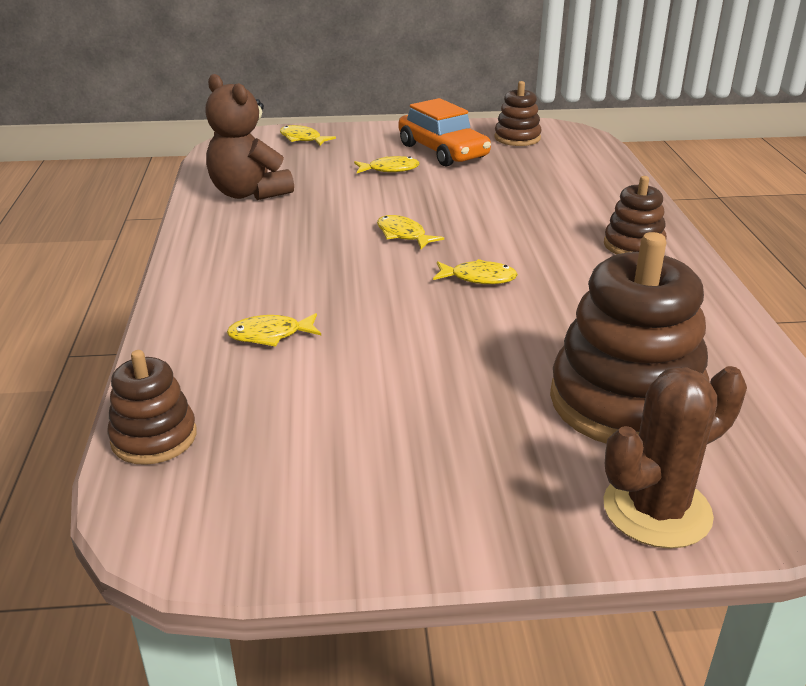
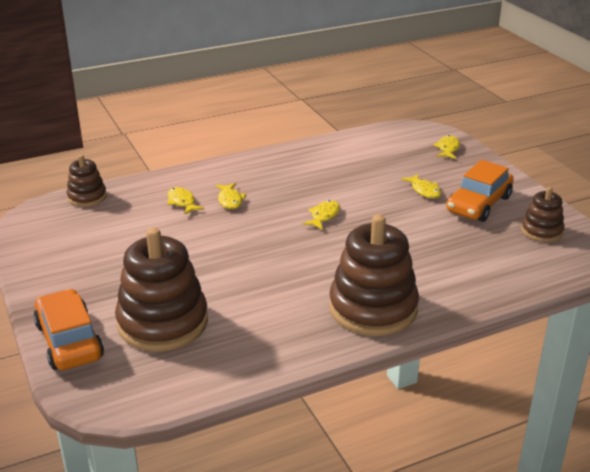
camera: 70 degrees right, 0 degrees up
(248, 193) = (344, 153): brown teddy bear -> none
(478, 278) = (282, 252): yellow fish -> yellow fish (230, 200)
(633, 245) = (373, 308): brown stacking toy -> brown stacking toy, size x1.89
(657, 510) = (69, 341): brown cactus -> orange car

